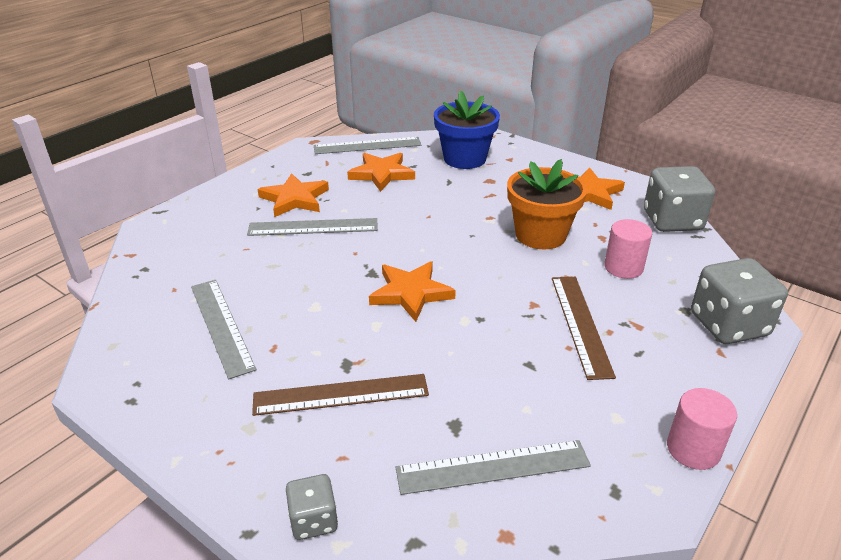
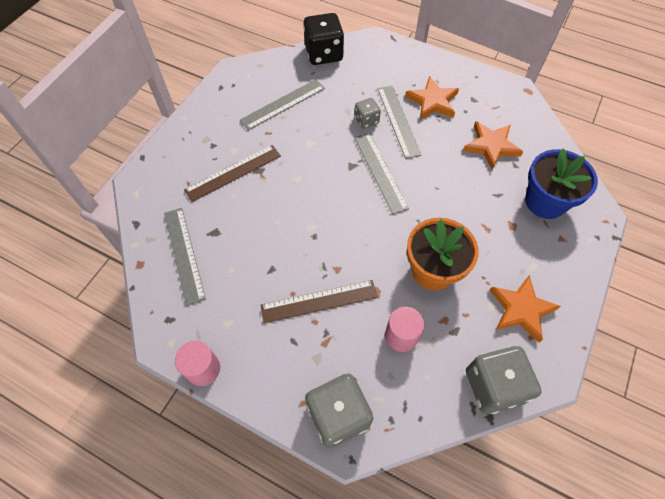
camera: 80 degrees right, 25 degrees up
(142, 274) = (324, 54): none -> black dice
(313, 520) = (149, 180): grey dice -> grey dice (366, 120)
(341, 394) = (233, 173): brown ruler -> brown ruler turned 75 degrees clockwise
(367, 146) = (536, 127): grey ruler -> grey ruler (380, 172)
(411, 293) = (334, 191): orange star -> none

